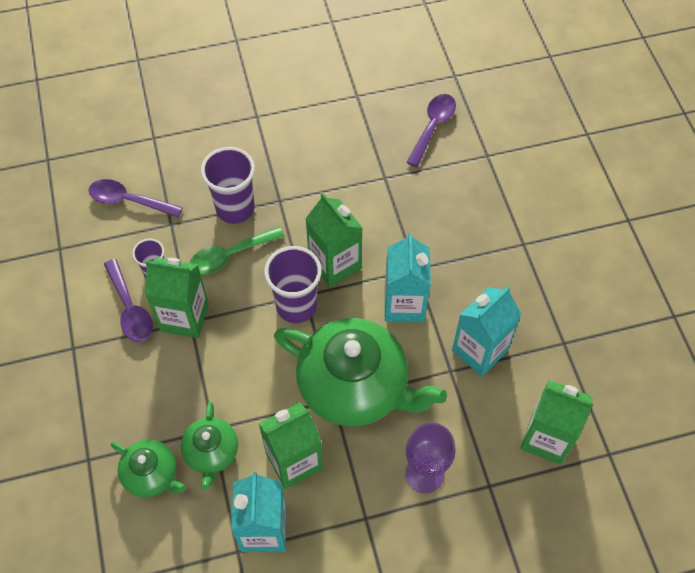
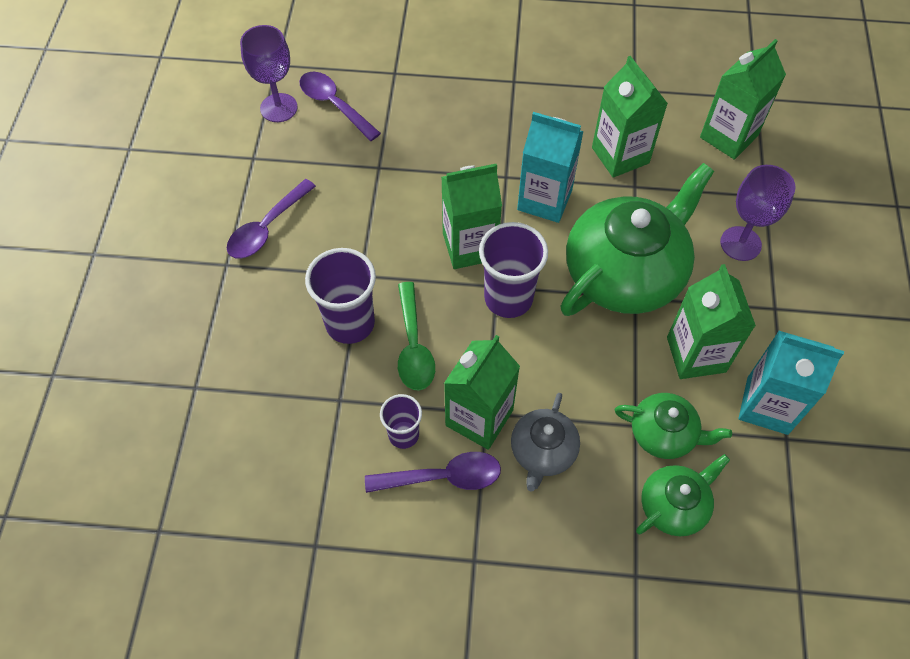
camera: 70 degrees left, 0 degrees up
(129, 200) = (280, 440): purple spoon -> purple spoon (267, 228)
(170, 368) = (542, 451): none -> grey teapot
(412, 93) = (278, 108): none -> purple goblet
(479, 350) = (620, 155): turquoise carton -> green carton

